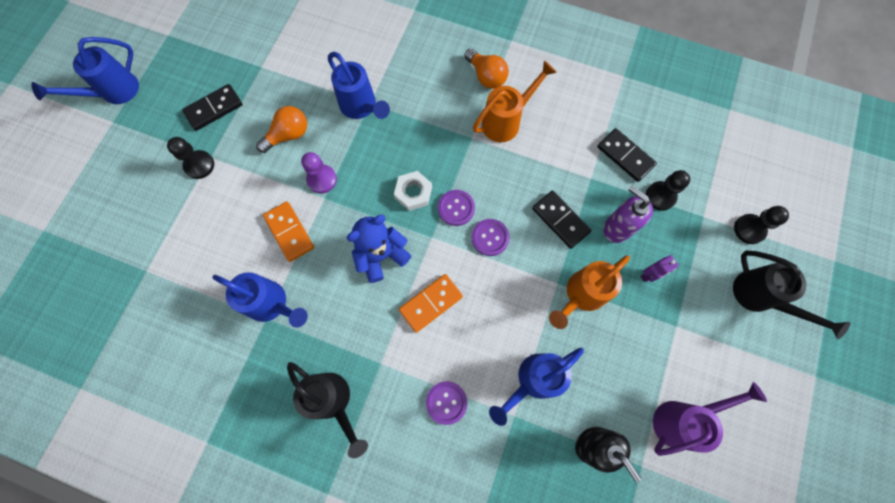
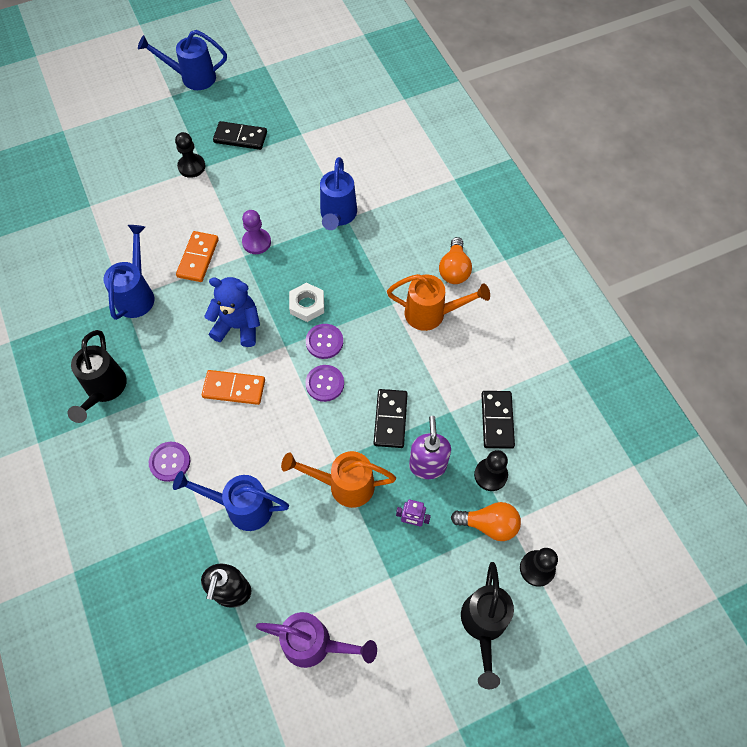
camera: 45 degrees right, 10 degrees down
(272, 304) = (137, 294): blue watering can -> blue watering can turned 150 degrees counterclockwise
(288, 135) = (268, 194): orange light bulb -> orange light bulb (489, 524)

